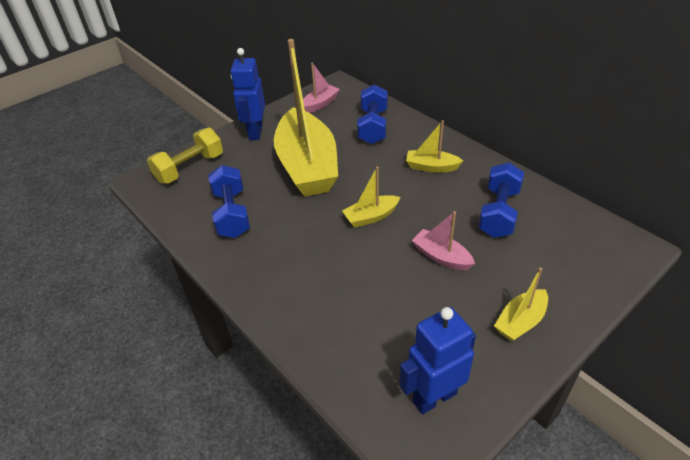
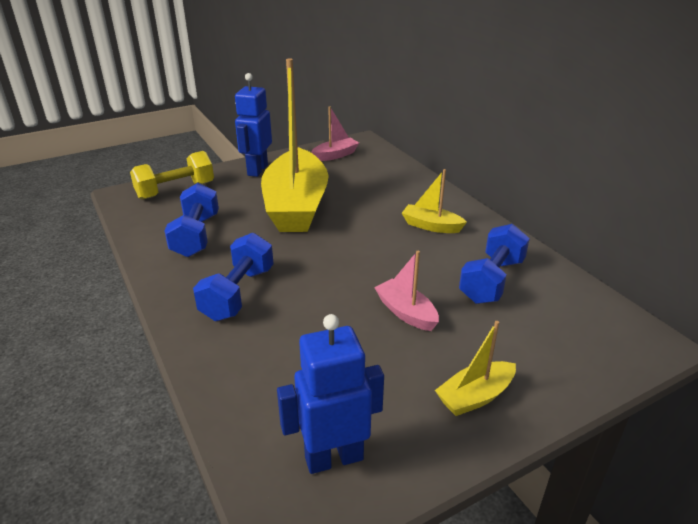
camera: 10 degrees right, 10 degrees down
(371, 217) = (343, 261): yellow boat -> none
(373, 126) = (382, 181): blue dumbbell -> blue dumbbell (238, 293)

